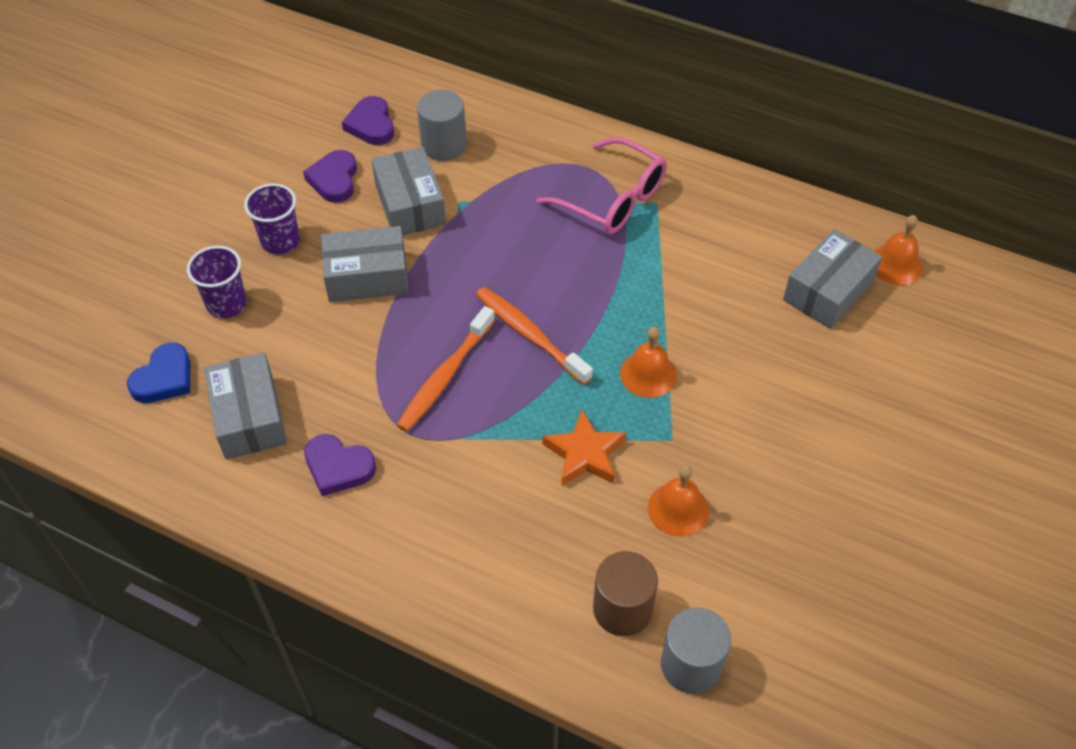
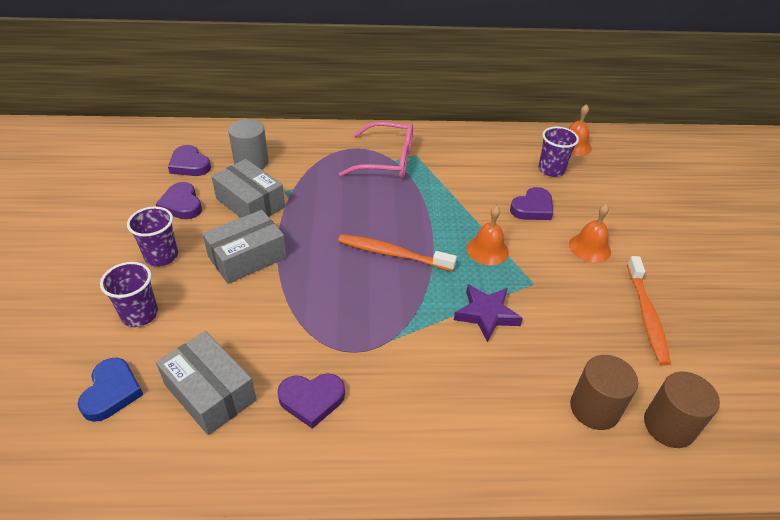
camera: 30 degrees left, 10 degrees down
(445, 376) = (351, 302): orange toothbrush -> orange toothbrush (646, 315)
(584, 454) = (486, 314): orange star -> purple star
(678, 509) = (573, 325): orange bell -> orange bell (589, 248)
(691, 665) = (669, 425): grey cylinder -> brown cylinder
(753, 338) = (532, 208): none -> purple heart
(828, 291) = (551, 170): grey box -> purple cup

